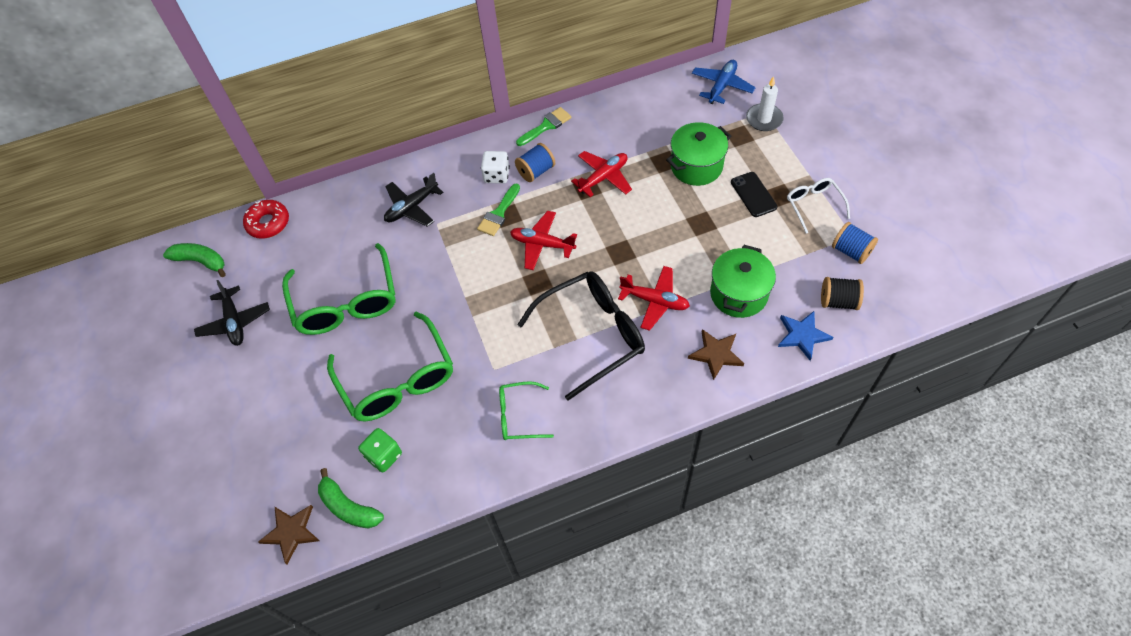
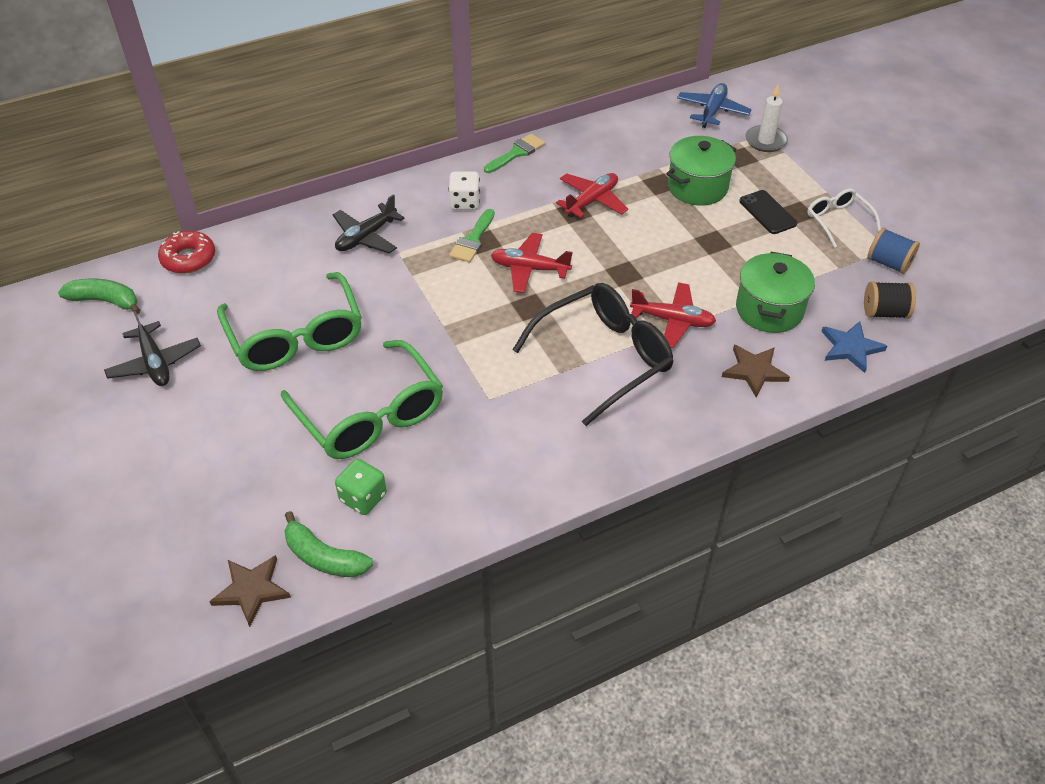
camera: 10 degrees left, 10 degrees down
(519, 416) = (528, 446): green glasses -> none
(536, 171) = (511, 197): blue spool -> none

